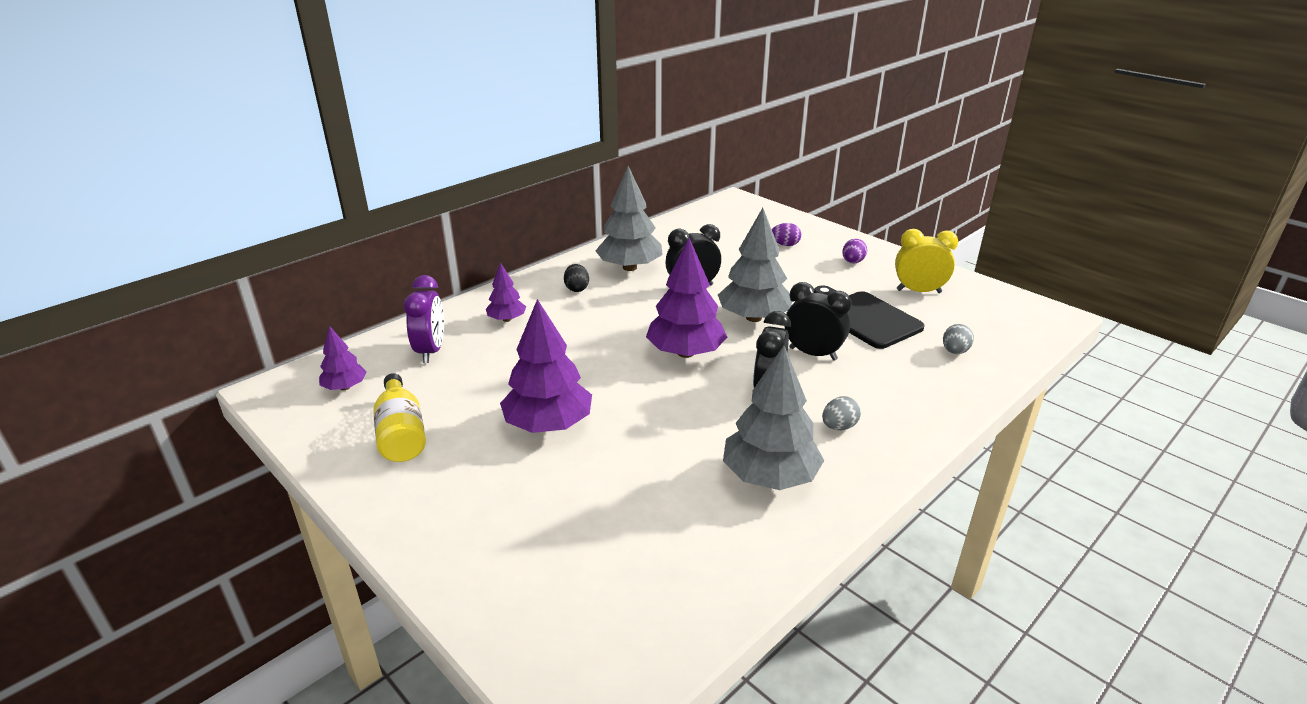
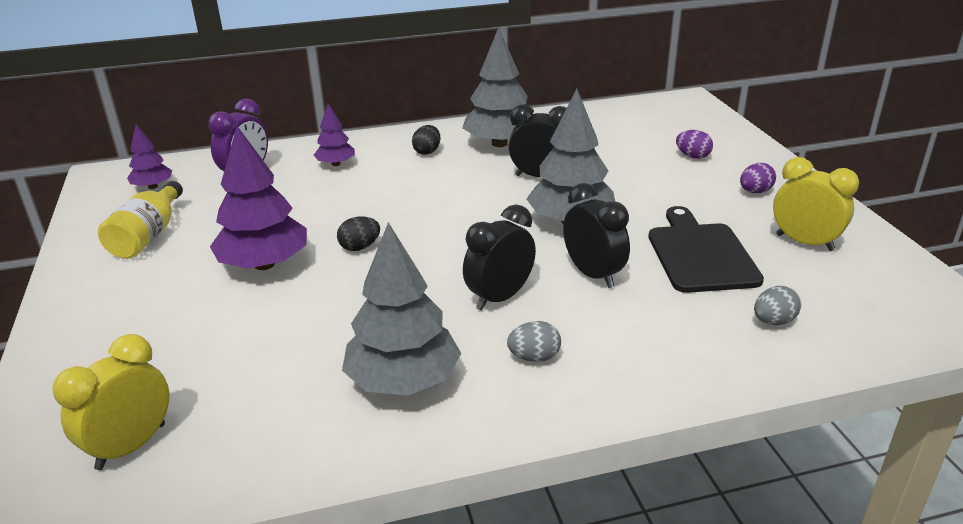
camera: 30 degrees right, 0 degrees up
(614, 385) = (360, 247): none -> black egg
(618, 610) = (131, 446): none -> yellow clock
(686, 353) = (460, 236): purple tree -> none

